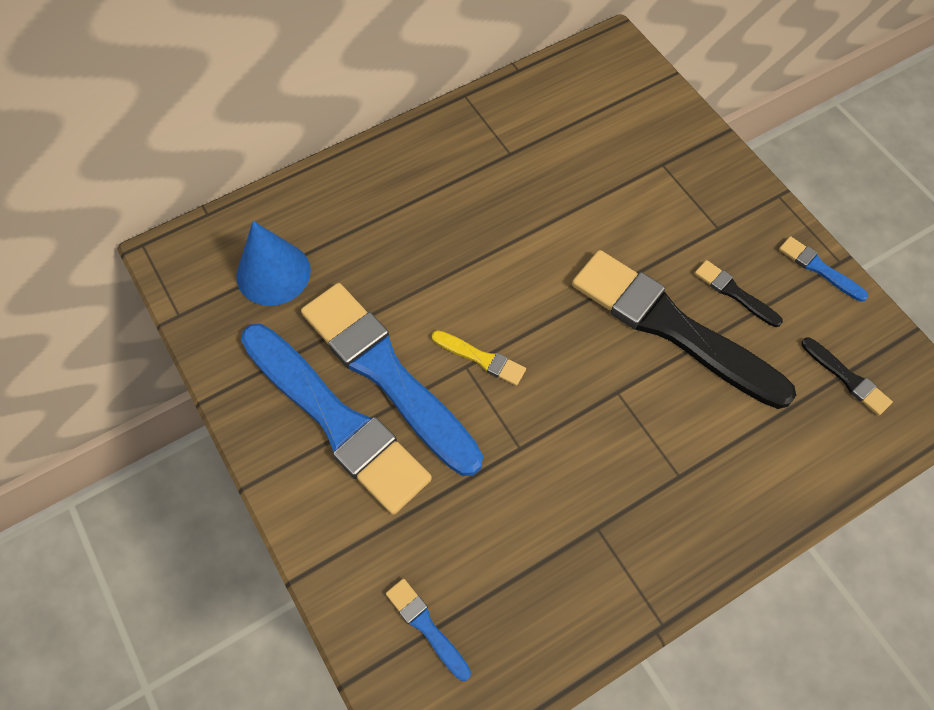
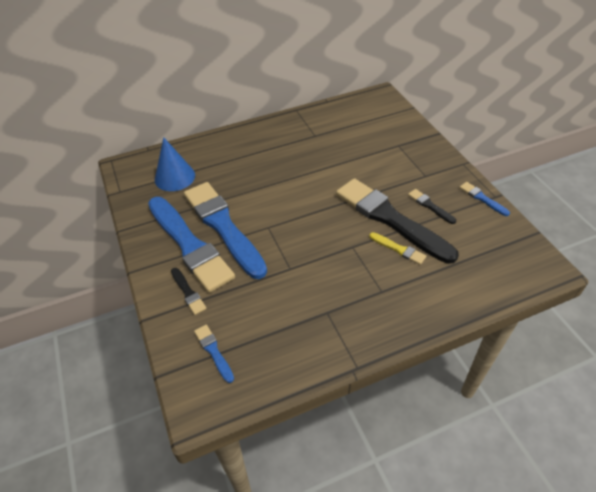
camera: 10 degrees right, 15 degrees down
(481, 358) = (277, 224): yellow brush -> yellow brush (398, 249)
(847, 378) = (492, 252): black brush -> black brush (188, 292)

